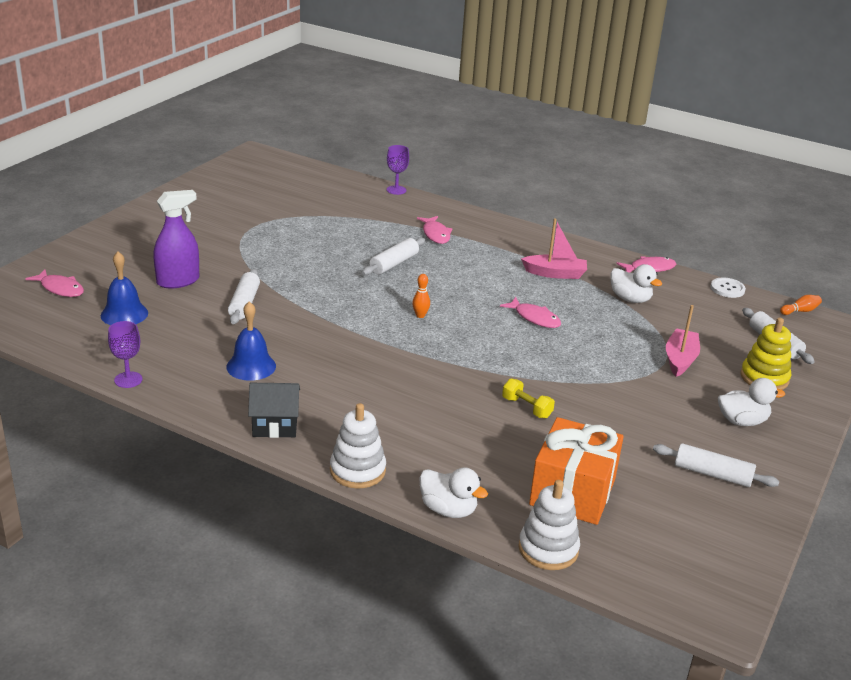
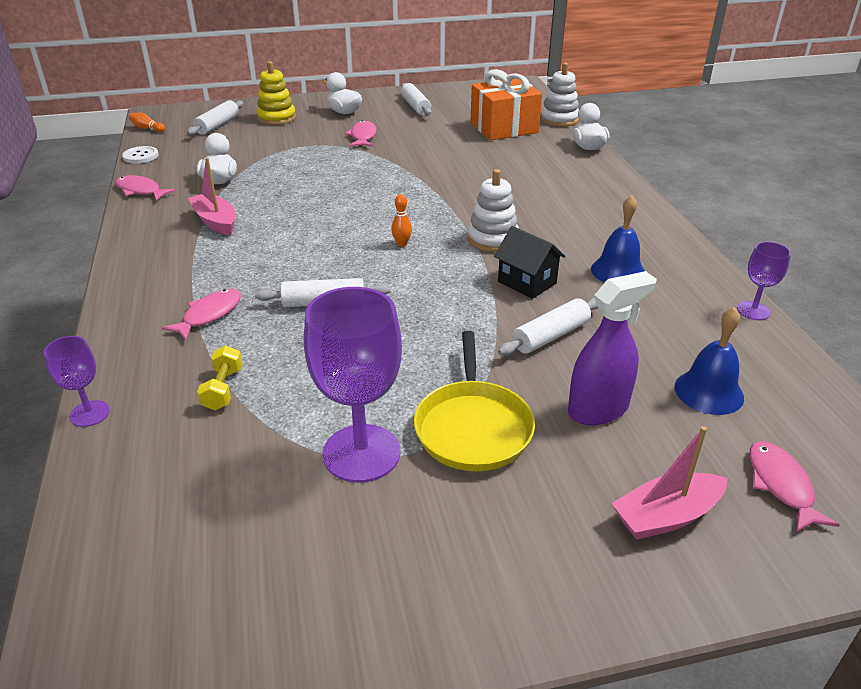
camera: 130 degrees left, 5 degrees up
(178, 281) = (598, 409): purple spray bottle -> purple spray bottle turned 135 degrees clockwise
(230, 250) = (473, 427): none -> yellow pan
(265, 224) = (361, 453): none -> purple goblet
(275, 426) = (648, 223): black house -> black house (527, 282)
(357, 470) = (619, 180): white stacking toy -> white stacking toy (492, 239)
(526, 408) = (450, 163): yellow dumbbell -> yellow dumbbell (223, 389)
(534, 318) = (319, 201): pink fish -> pink fish (363, 136)
(680, 359) = (295, 142): pink boat -> pink boat (666, 516)

